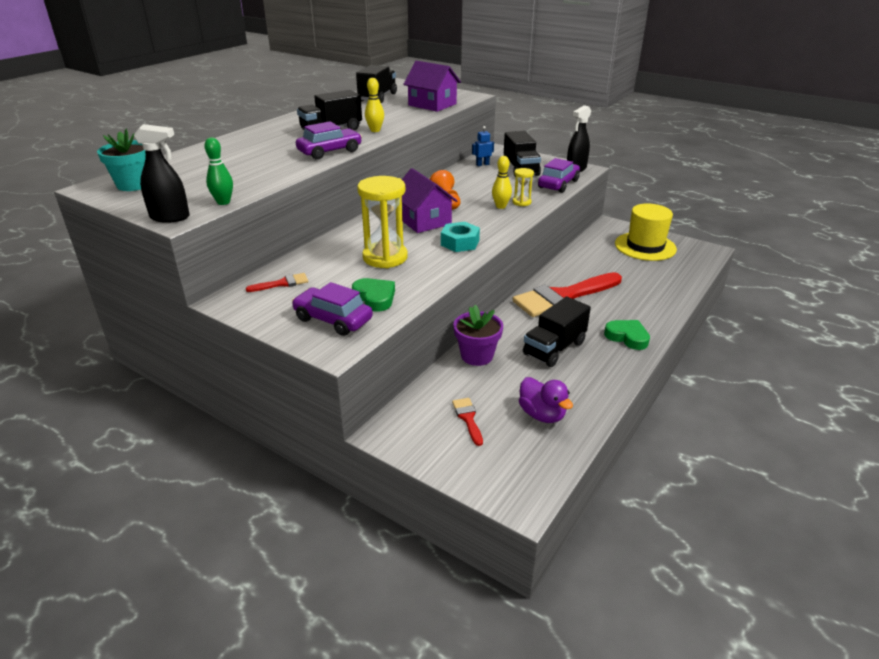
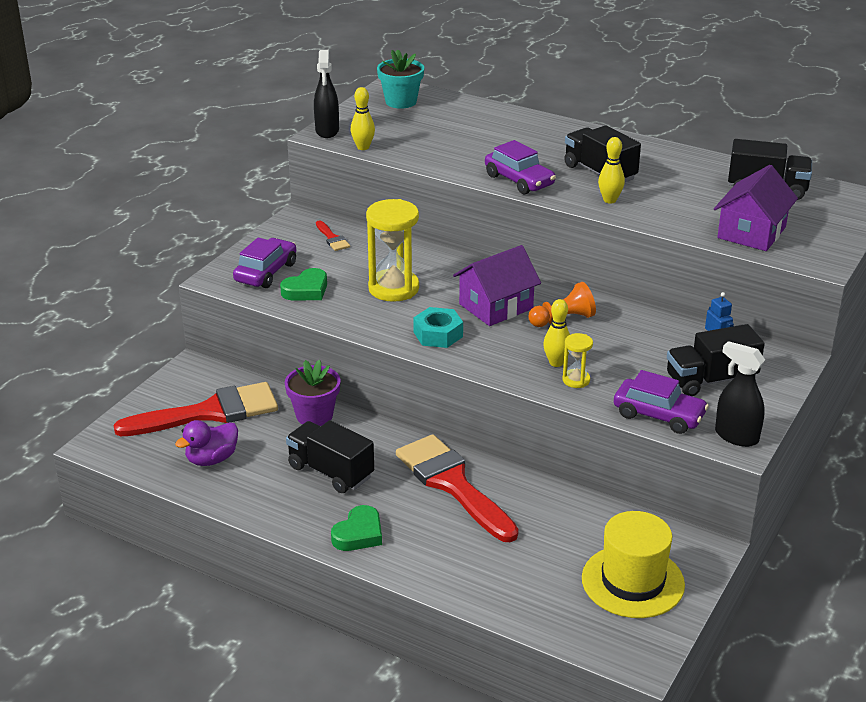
camera: 85 degrees right, 0 degrees up
(223, 202) = (363, 147): green bowling pin -> yellow bowling pin
(468, 418) = (209, 413): red brush -> red brush, size x2.41

